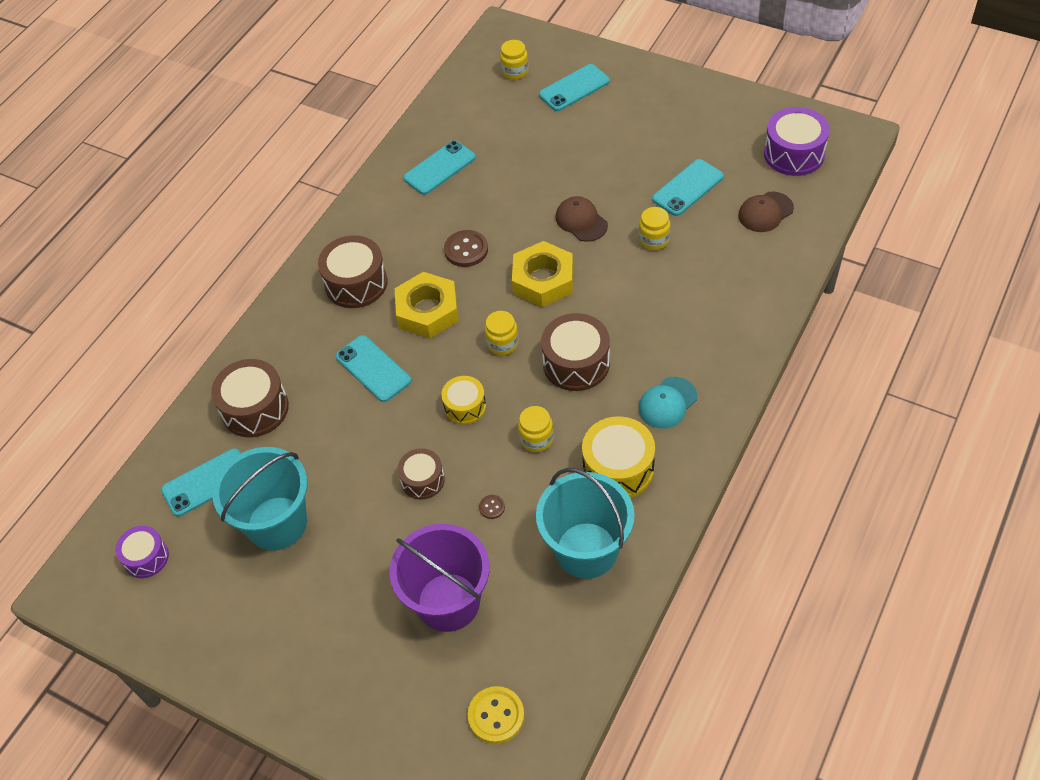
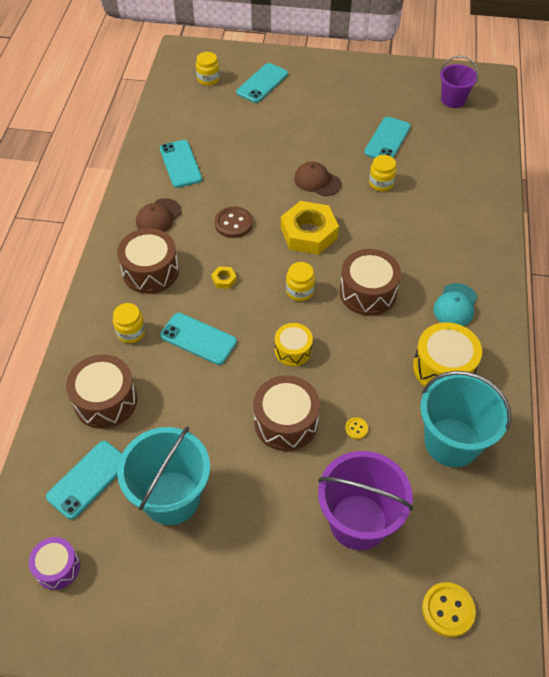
camera: 25 degrees left, 0 degrees up
(422, 480) = (286, 422): brown drum -> brown drum, size x1.62
(428, 311) = (224, 280): yellow nut -> yellow nut, size x0.41
(439, 168) = (180, 164): turquoise phone -> turquoise phone turned 45 degrees counterclockwise
(492, 507) = (356, 428): brown button -> yellow button
(536, 439) = (365, 361): yellow jar -> yellow jar (131, 332)
(765, 212) = (454, 145): brown cap -> brown cap (158, 217)
(794, 154) = (453, 100): purple drum -> purple bucket

